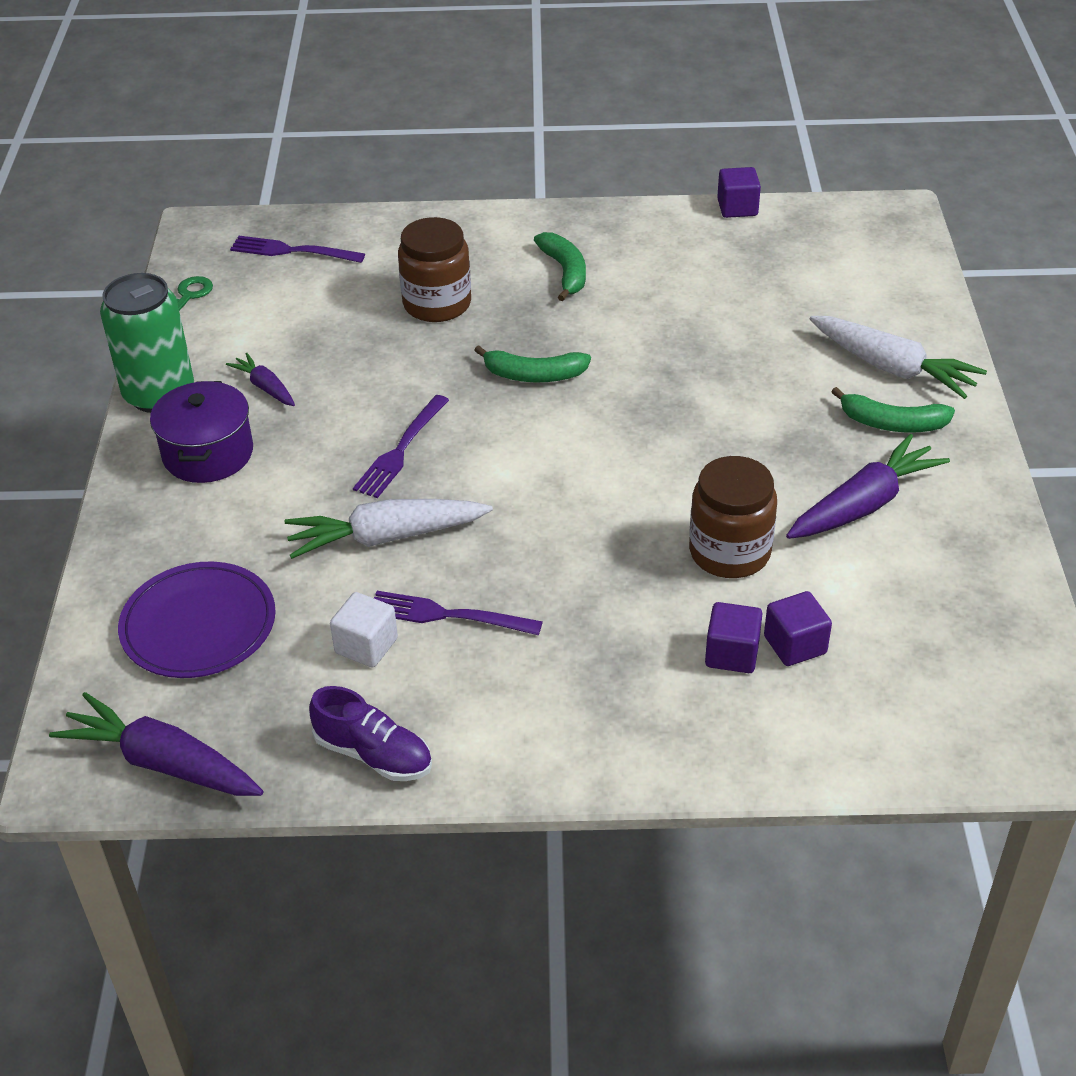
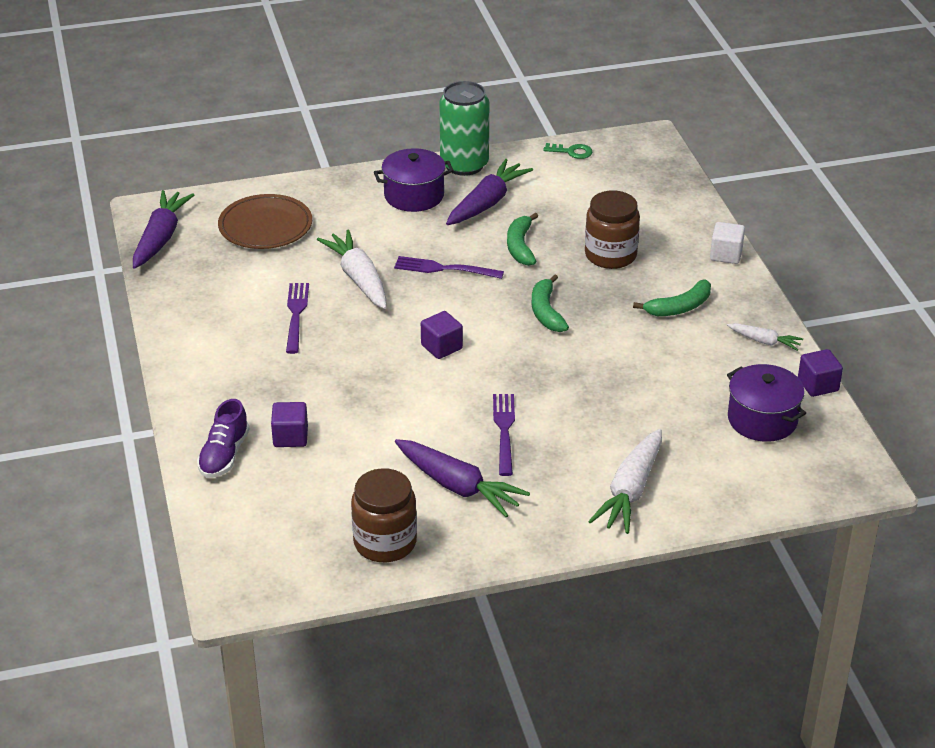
camera: 75 degrees right, 5 degrees down
(198, 625) = (265, 226): purple plate -> brown plate
(265, 387) = (487, 202): purple carrot -> purple carrot, size x1.85
(292, 251) = (643, 181): purple fork -> purple fork (504, 431)
(366, 646) = (263, 289): white cube -> white cube (726, 255)
(373, 754) = (179, 308): purple shoe -> purple shoe (224, 455)
(650, 226) = (764, 341): none -> white carrot
(729, 552) = (387, 426): brown jar -> brown jar (385, 542)
(787, 254) = (762, 419): none -> purple pot
(795, 645) = (305, 464): purple cube -> purple cube (441, 347)
(891, 423) = (559, 495): green banana -> green banana (520, 246)

